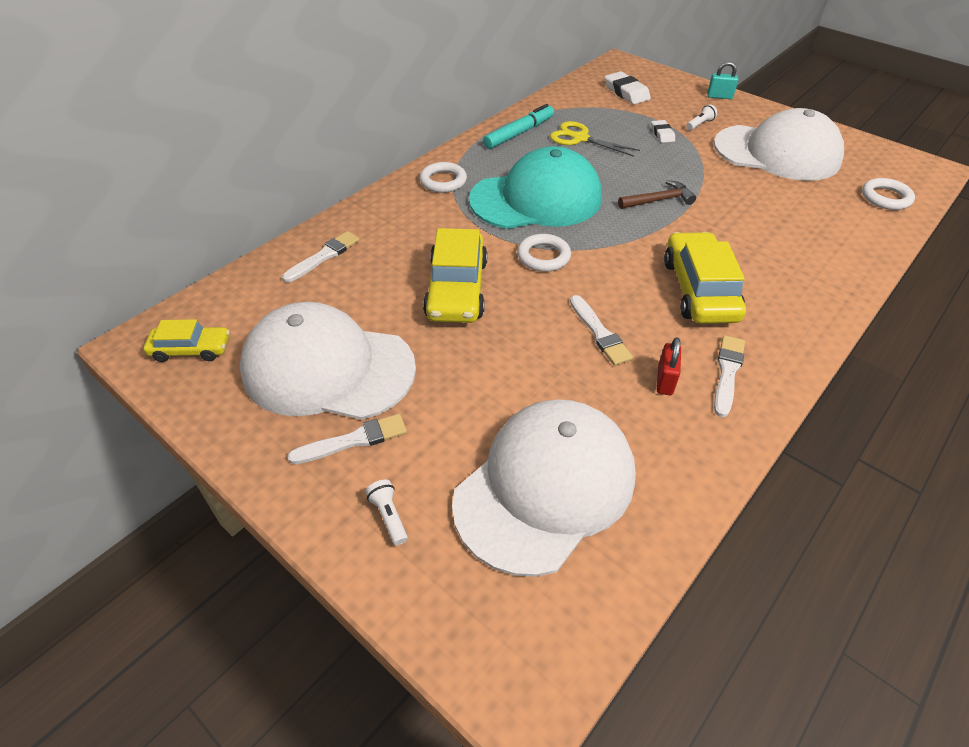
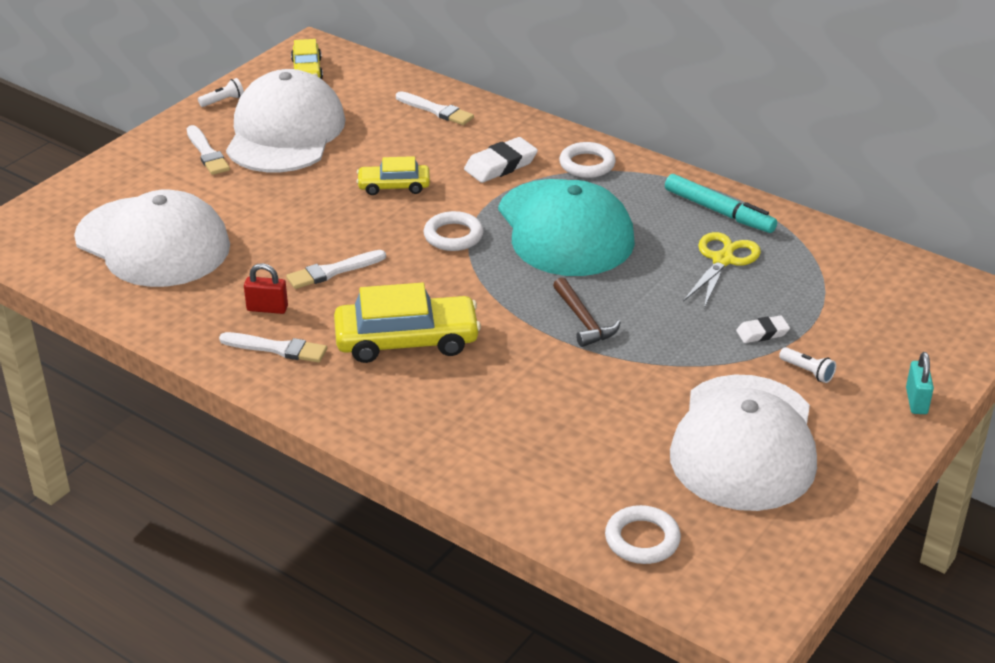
camera: 85 degrees right, 10 degrees down
(389, 516) = (135, 175): white flashlight -> white flashlight (223, 101)
(456, 289) = (394, 186): yellow car -> yellow car, size x0.58
(626, 92) = (885, 304): white eraser -> white eraser (500, 165)

